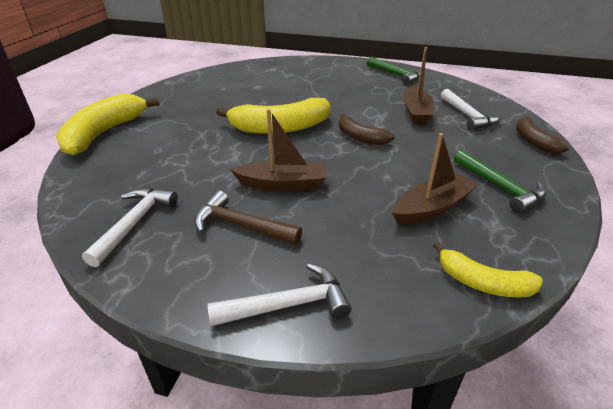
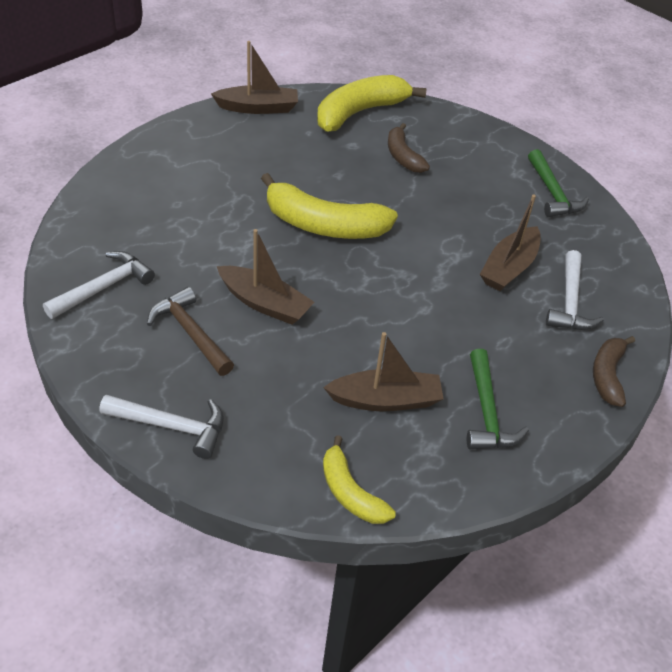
camera: 25 degrees right, 10 degrees up
(104, 133) = (140, 157): yellow banana -> yellow banana (360, 113)
(176, 86) = (258, 108): none -> brown boat
(361, 137) = (402, 278): brown banana -> brown banana (403, 156)

